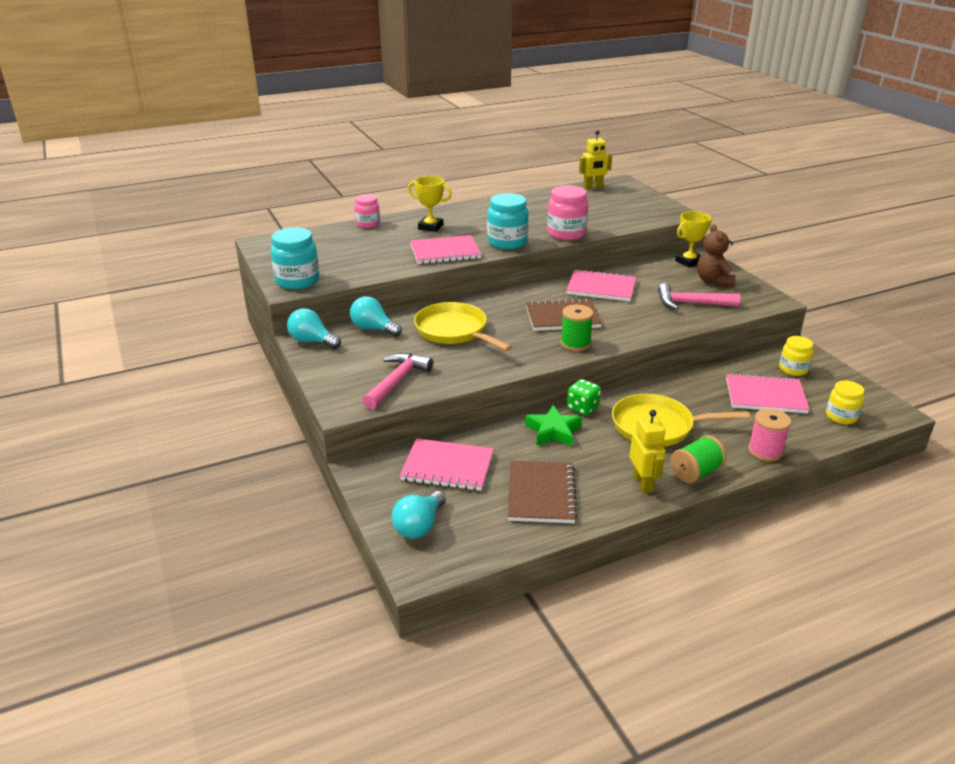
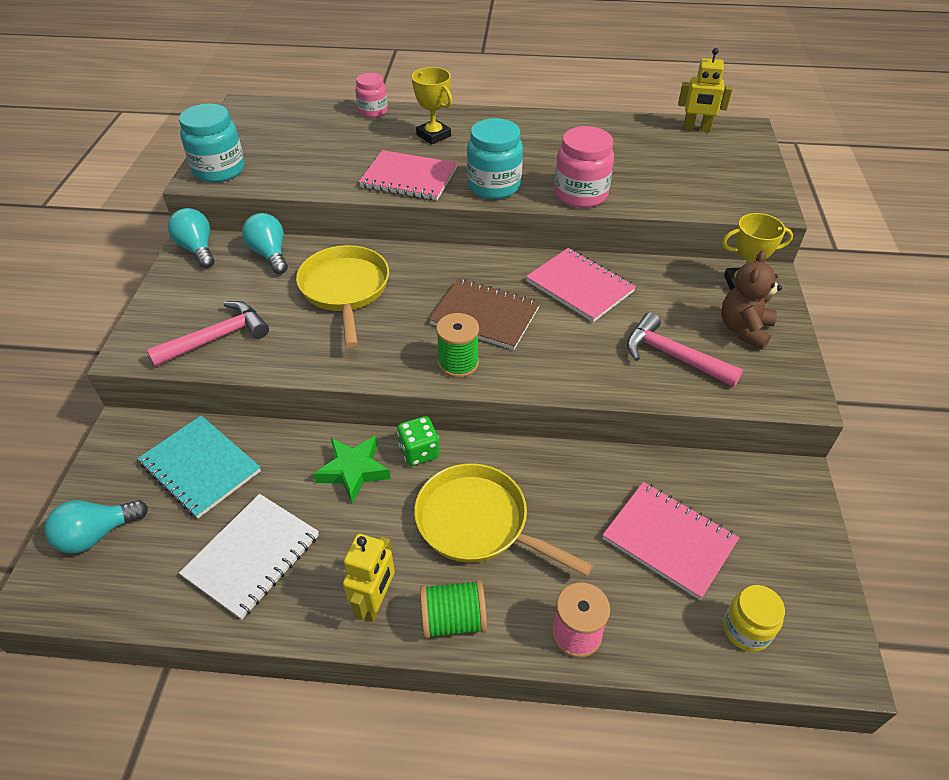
camera: 30 degrees right, 15 degrees up
(447, 467) = (200, 467): pink notebook -> turquoise notebook
(541, 494) = (252, 556): brown notebook -> white notebook
(793, 369) = (754, 513): yellow jar -> none

